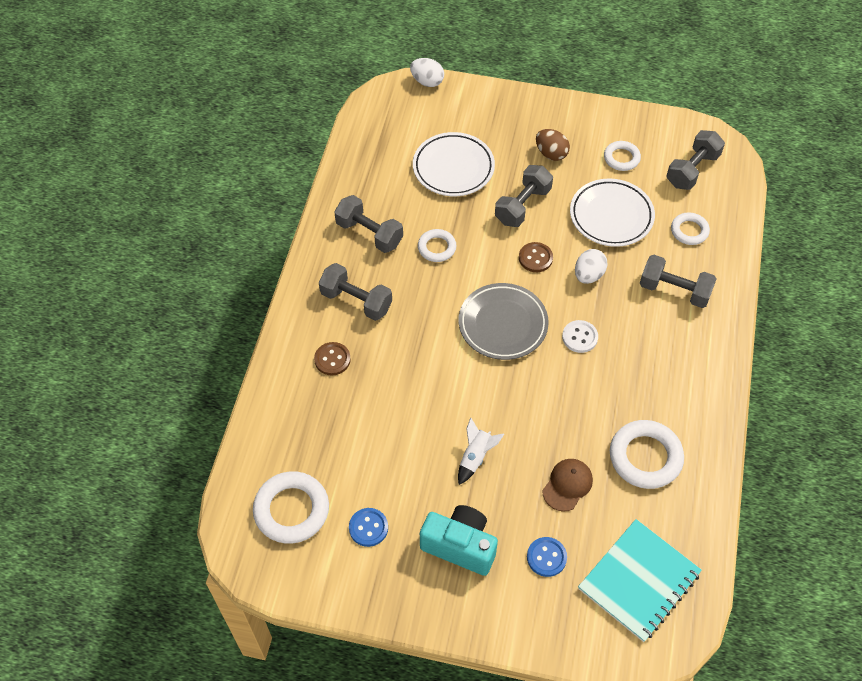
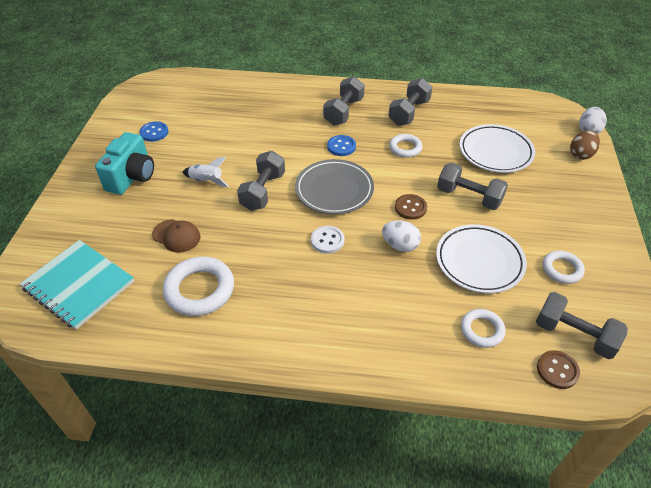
camera: 85 degrees right, 10 degrees down
(291, 510) = (172, 99): white ring -> none
(332, 359) = (290, 105): brown button -> brown button (557, 370)
(546, 557) = (113, 225): blue button -> blue button (341, 146)
(551, 153) = (542, 214): brown egg -> brown egg (581, 154)
(674, 290) = (396, 315): grey dumbbell -> grey dumbbell (263, 191)

